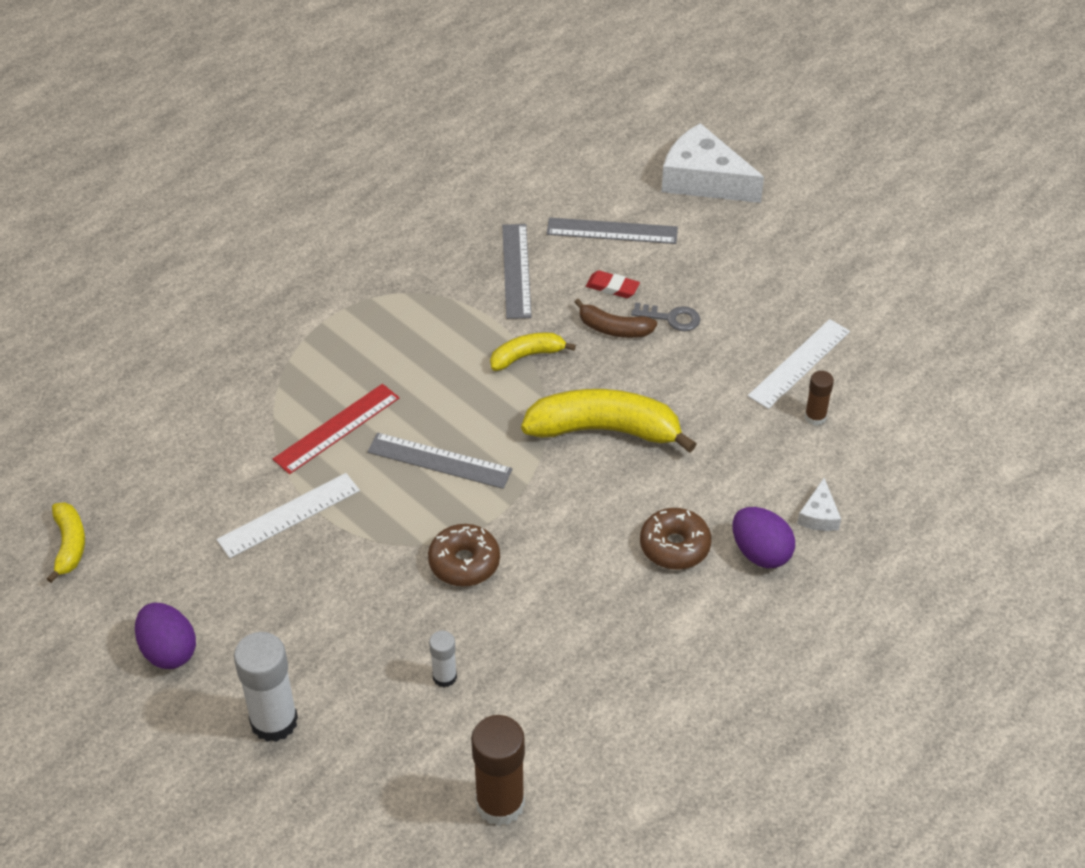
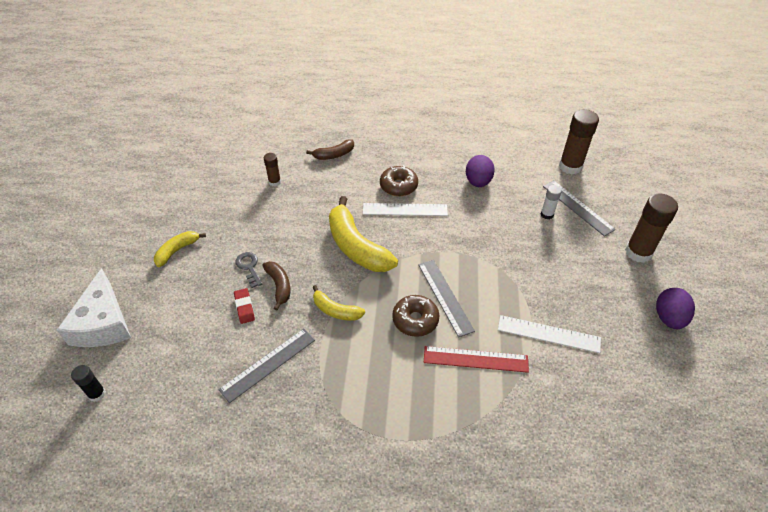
camera: 130 degrees left, 0 degrees up
(69, 545) = (691, 422): yellow banana -> yellow banana (177, 251)
(274, 721) = (638, 252): white glue stick -> brown glue stick
(464, 562) = (489, 246): brown donut -> brown donut (415, 320)
(611, 149) = (97, 394): none -> black glue stick
(612, 231) = (191, 339): grey ruler -> grey ruler (578, 207)
(760, 553) = (373, 161): purple egg -> purple egg (478, 182)
(799, 363) = (242, 203): white ruler -> white ruler (405, 209)
(819, 515) = (334, 155): white cheese -> brown banana

